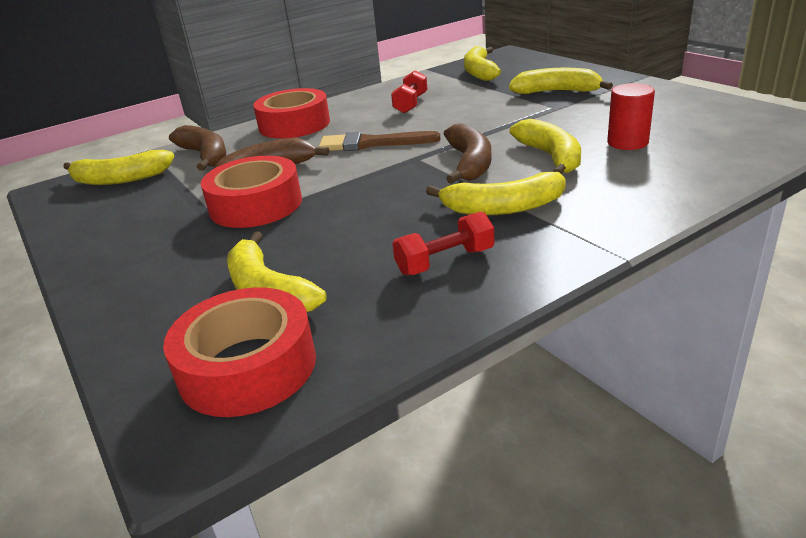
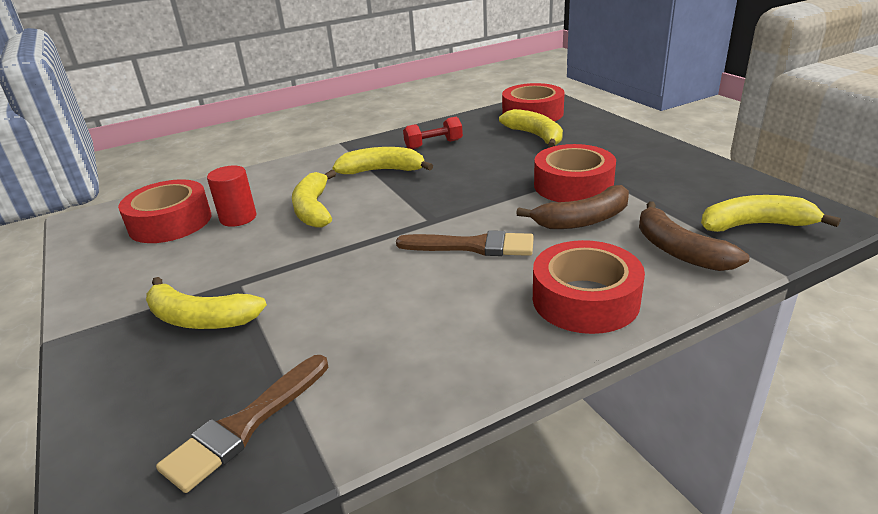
camera: 175 degrees left, 0 degrees up
(411, 104) = (409, 325): red dumbbell -> none
(469, 163) = (384, 209): brown banana -> none
(479, 72) = (245, 425): yellow banana -> brown brush
(700, 133) = (170, 222): none -> red tape

